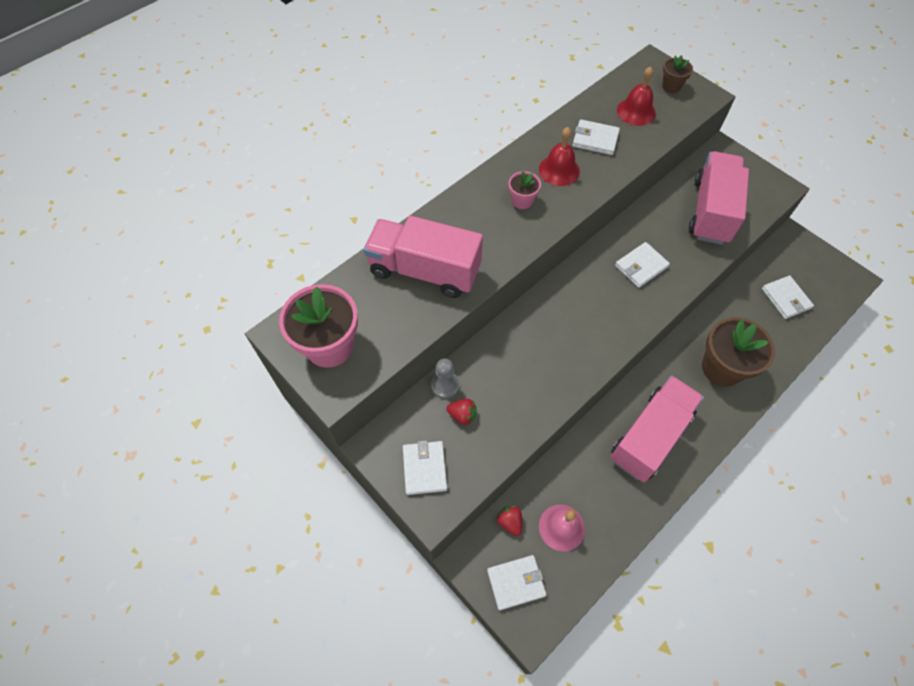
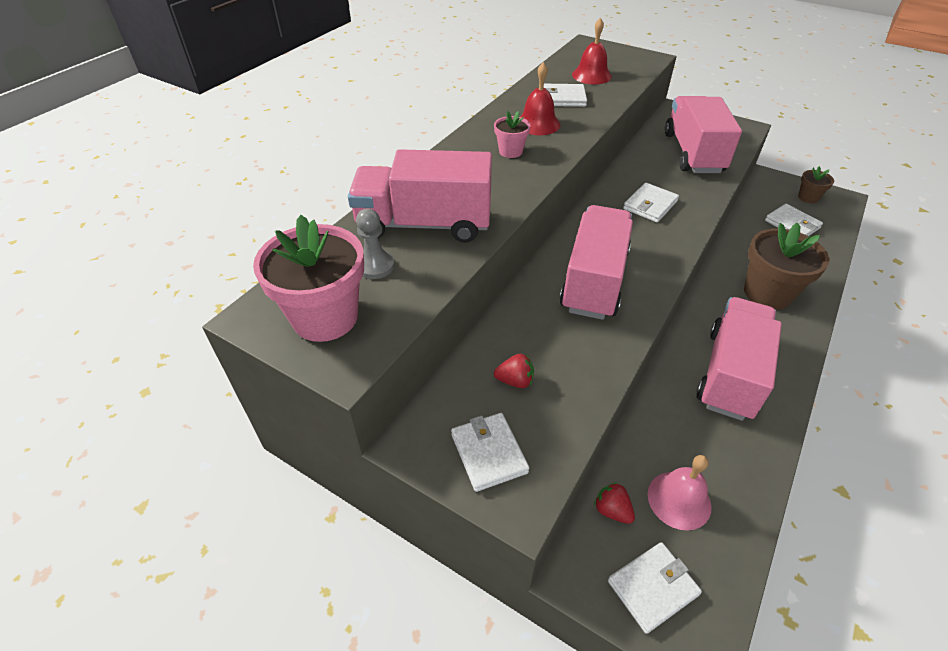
camera: 15 degrees left, 15 degrees down
(445, 385) = (481, 354): grey pawn -> grey pawn (375, 266)
(558, 337) = (594, 281): none -> pink truck
(671, 86) = (614, 56): brown flower pot -> brown flower pot (808, 197)

